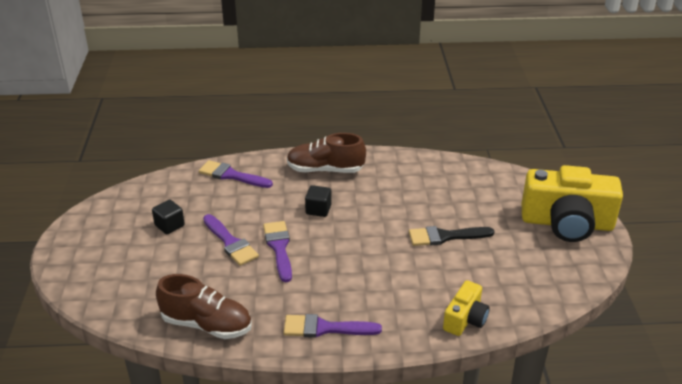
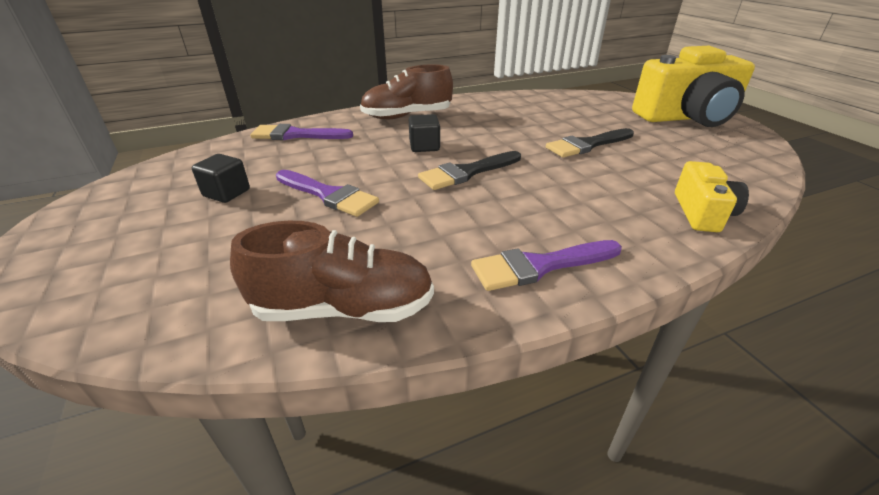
camera: 20 degrees left, 0 degrees up
(279, 248) = (401, 188): purple brush -> none
(332, 244) = (467, 172): none -> black brush

